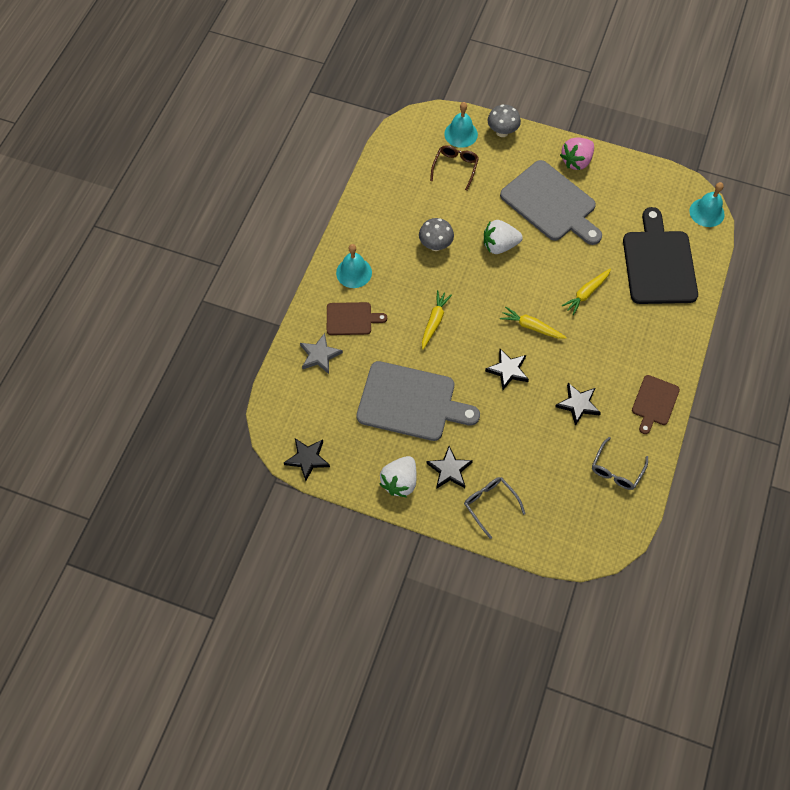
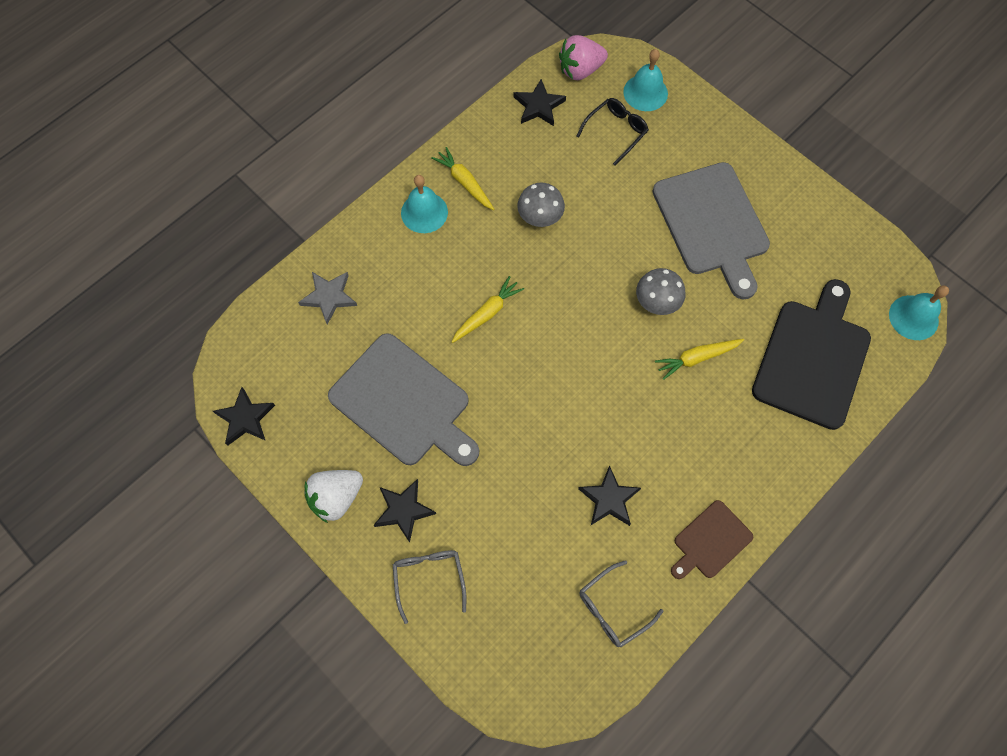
camera: 25 degrees right, 5 degrees up
(351, 319) = (390, 268): brown cutting board -> none
(455, 168) = (615, 132): brown glasses -> black glasses
(499, 245) = (619, 251): white strawberry -> none
(502, 132) = (698, 110): grey mushroom -> grey mushroom (656, 303)
(508, 370) = (544, 415): black star -> black star (538, 106)
(531, 327) = (603, 371): yellow carrot -> yellow carrot (464, 182)
(576, 161) = (773, 182): pink strawberry -> pink strawberry (580, 70)

